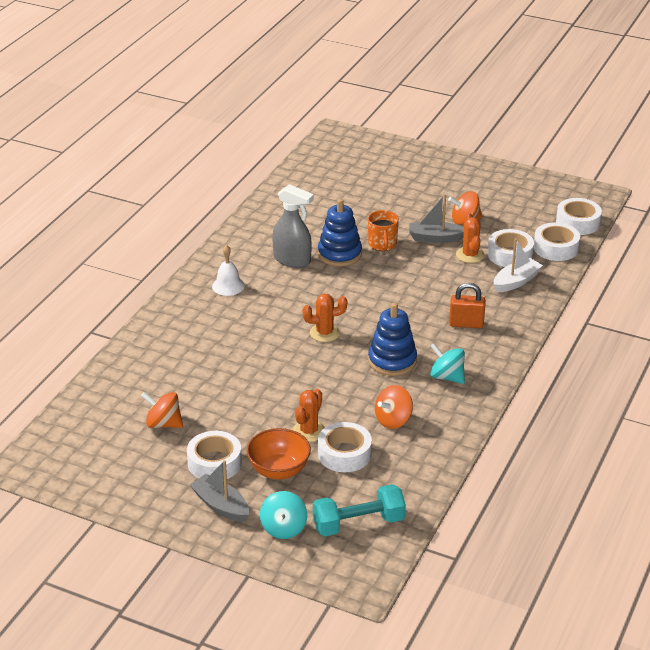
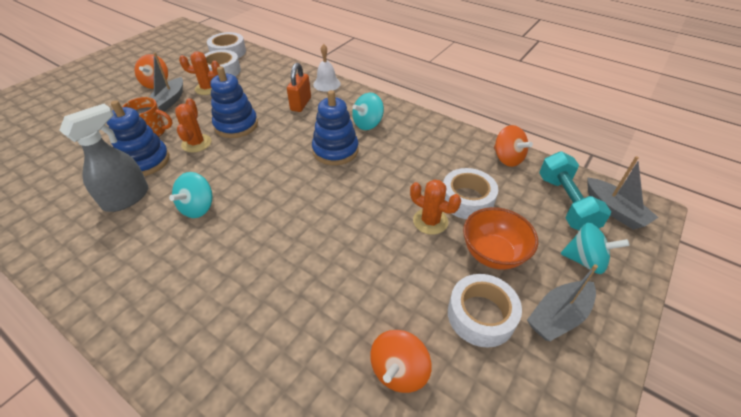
camera: 80 degrees left, 10 degrees up
(228, 286) = (134, 263): white bell -> white bell (326, 84)
(291, 299) = (198, 207): none -> turquoise spinning top
(324, 333) = (273, 189): orange cactus -> orange cactus (196, 143)
(357, 559) = (614, 210): none -> grey boat
(393, 420) = (421, 161): orange spinning top -> orange spinning top (507, 158)
(411, 290) = (236, 125): none -> blue stacking toy
(516, 281) = (258, 74): white boat -> none
(577, 222) = (204, 39): white tape -> none

